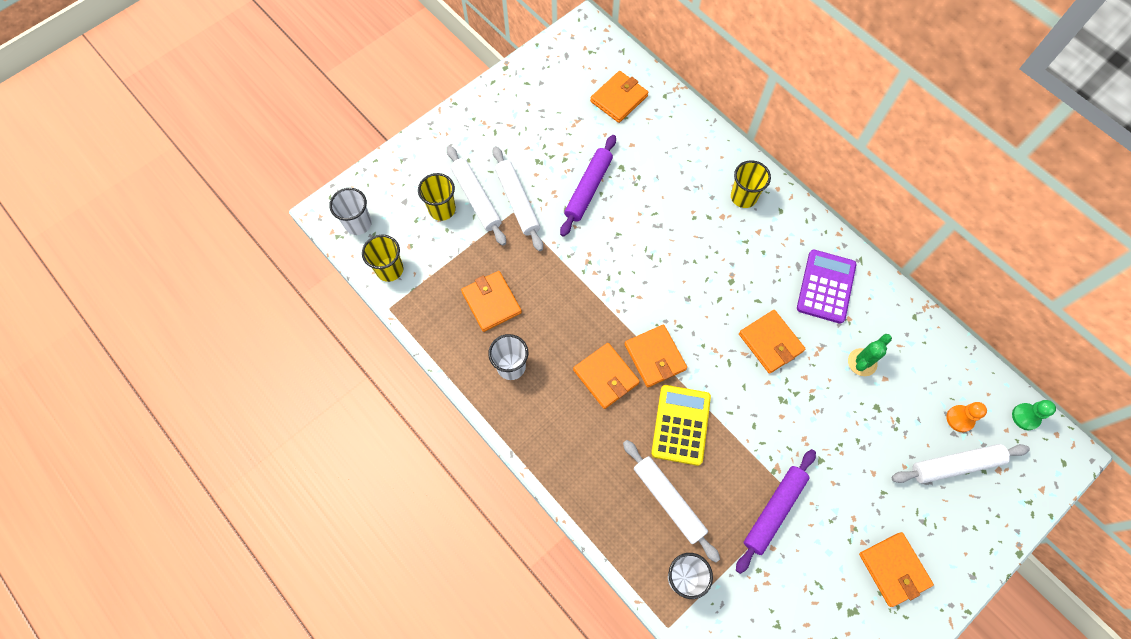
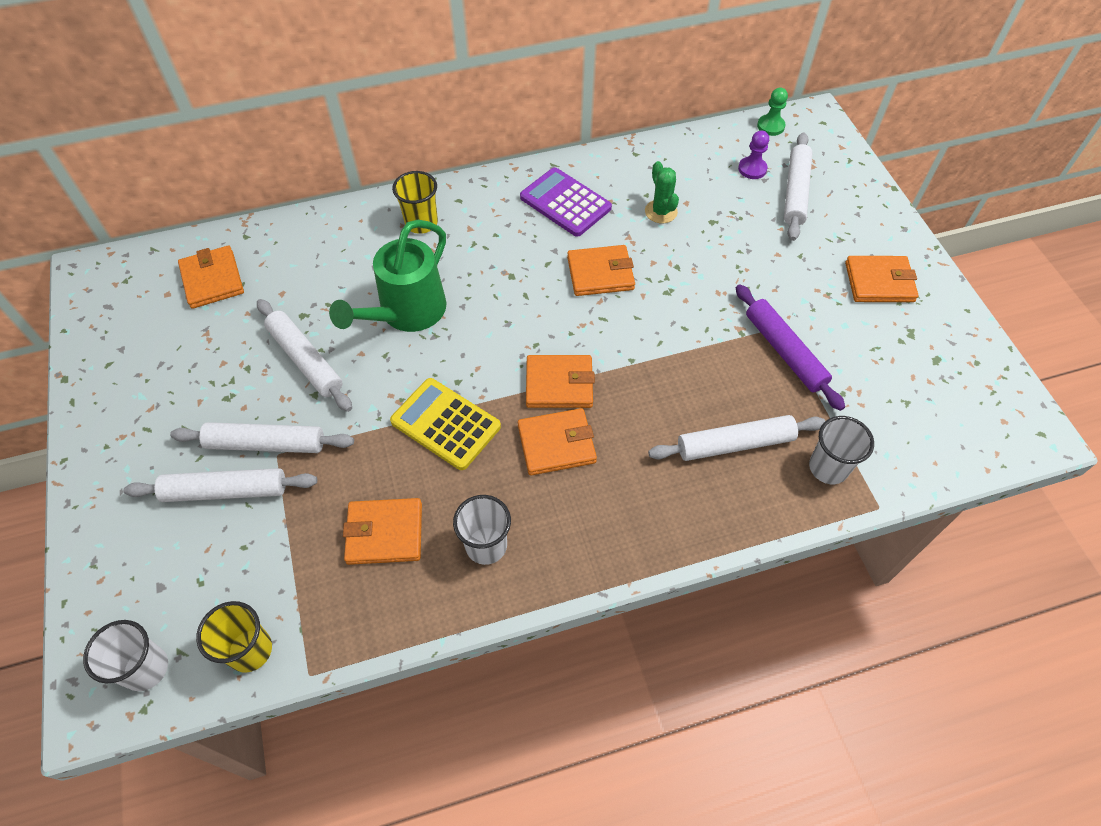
camera: 65 degrees left, 10 degrees down
(442, 209) = (209, 541): yellow cup -> none
(588, 189) = (305, 360): purple rolling pin -> white rolling pin
(658, 229) = (406, 313): none -> green watering can
(680, 425) = (652, 394): yellow calculator -> yellow calculator (445, 424)
(960, 419) = (752, 169): orange pawn -> purple pawn

